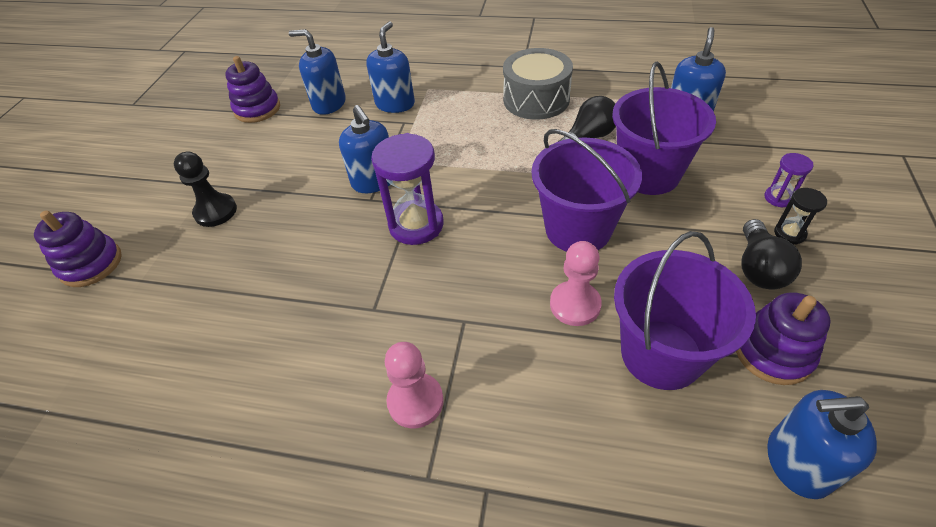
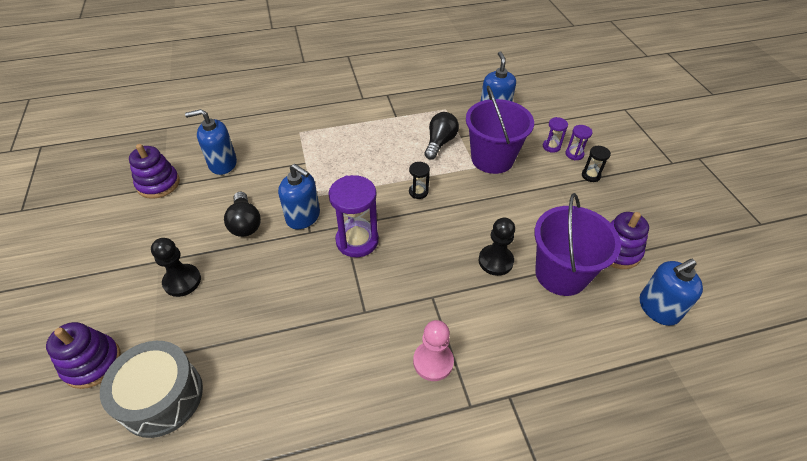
camera: 30 degrees left, 0 degrees up
(395, 104) = (280, 150): blue soap dispenser -> none
(524, 189) = (418, 192): none -> black hourglass
(536, 99) = (387, 122): grey drum -> grey drum (162, 397)
(575, 305) = (495, 261): pink pawn -> black pawn
(578, 229) = (469, 210): purple bucket -> none
(747, 179) = (551, 146): none -> purple hourglass
(758, 268) = (585, 202): black light bulb -> black light bulb (245, 223)

